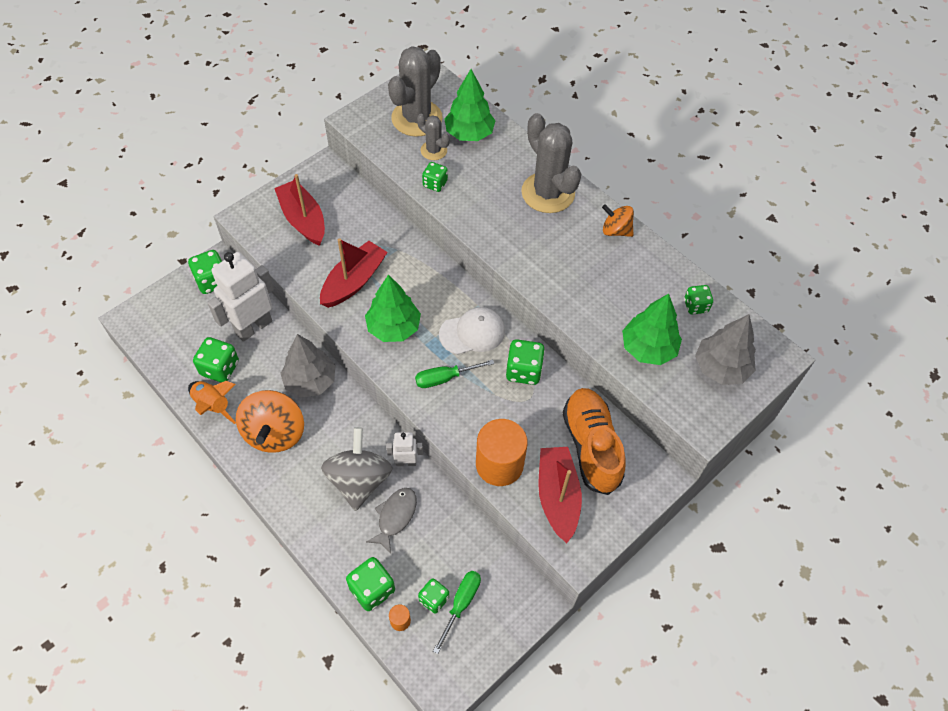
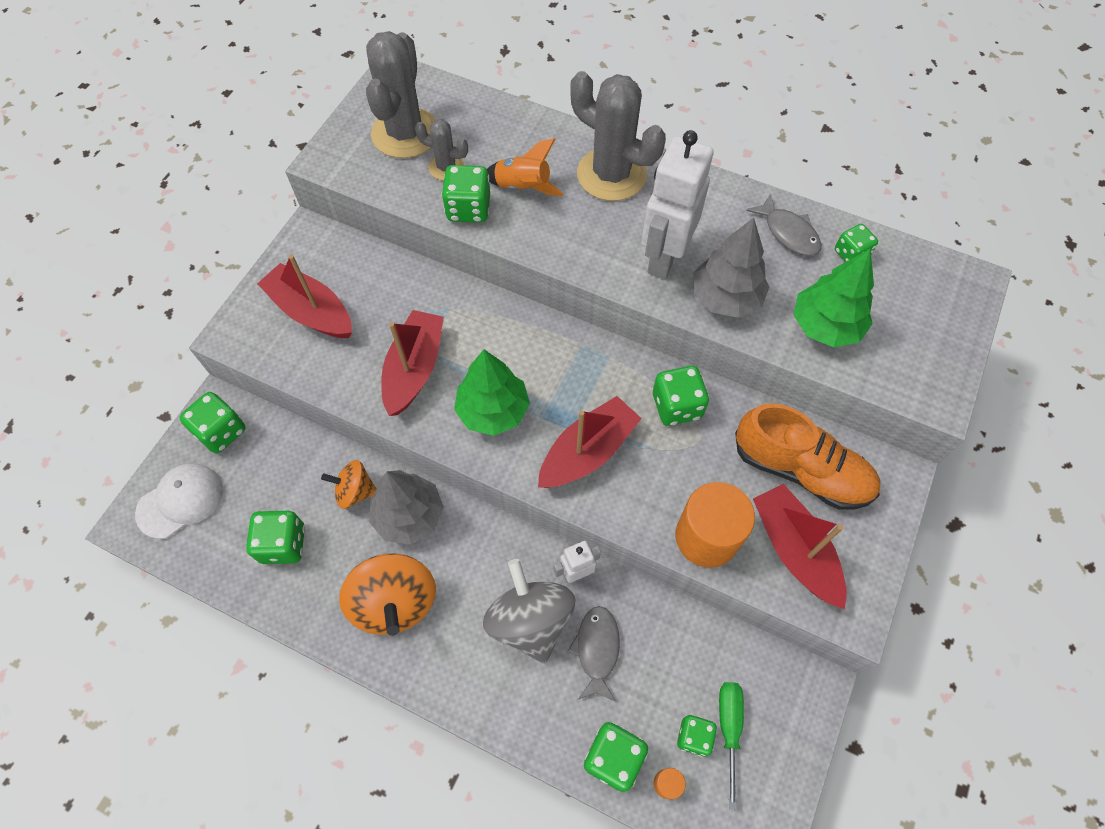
camera: 20 degrees left, 5 degrees up
(213, 405) = (296, 597): orange rocket -> orange rocket (523, 187)
(253, 327) = (303, 472): white robot -> white robot (664, 258)
(435, 184) = (468, 209): green dice -> green dice, size x1.54
(445, 378) = (587, 452): green screwdriver -> red boat
(469, 134) = (480, 132): green tree -> none
(472, 333) = (592, 381): white cap -> white cap (180, 501)
(591, 446) = (801, 470): orange shoe -> orange shoe turned 150 degrees clockwise
(616, 230) = (714, 194): orange spinning top -> orange spinning top (355, 491)
(656, 276) = (788, 233): none -> grey fish
(721, 368) = (918, 319): grey tree -> grey tree (726, 298)

